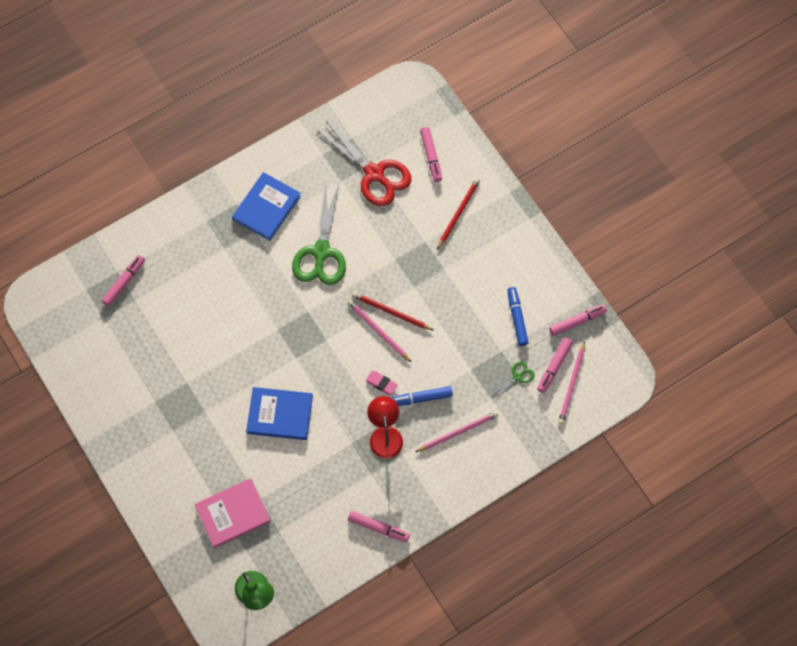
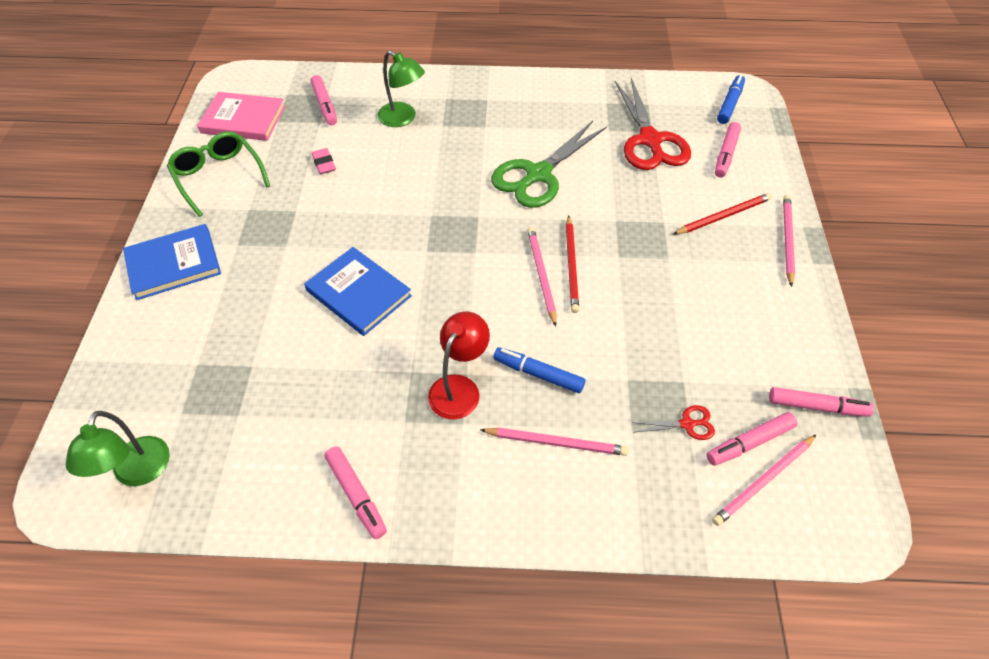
camera: 35 degrees right, 15 degrees down
(109, 390) = (218, 176): none -> green glasses
(124, 282) = (325, 105): pink marker -> pink marker turned 90 degrees clockwise
(191, 259) = (403, 118): none -> green lamp
(233, 514) = (209, 362): pink book -> pink book (243, 119)
(266, 207) = (513, 115): blue book -> blue book (174, 264)
(381, 383) = (501, 329): pink eraser -> pink eraser (324, 163)
(391, 312) = (571, 265): red pencil -> red pencil turned 150 degrees counterclockwise
(506, 209) = (787, 240): none -> pink pencil
(517, 318) = (730, 356): blue marker -> blue marker (730, 104)
(517, 376) = (687, 424): green scissors -> red scissors

